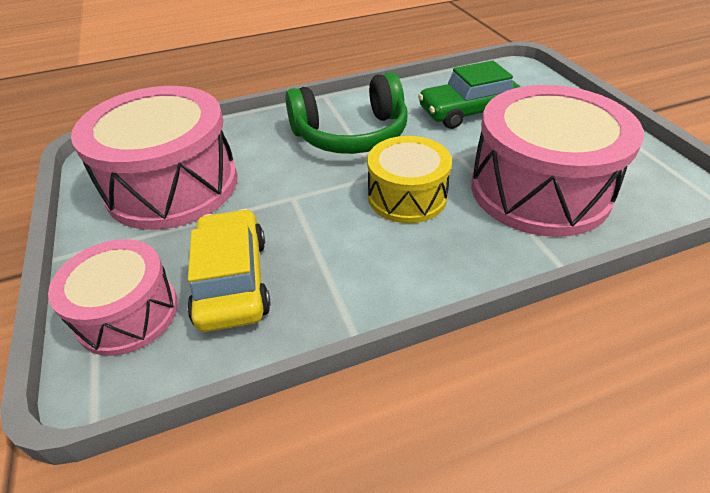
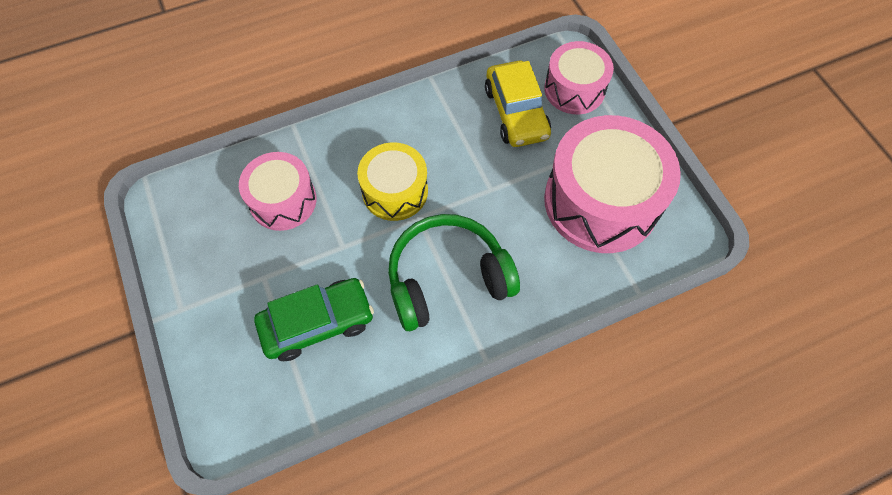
camera: 175 degrees right, 20 degrees up
(539, 189) = (283, 201): pink drum -> pink drum, size x0.58

